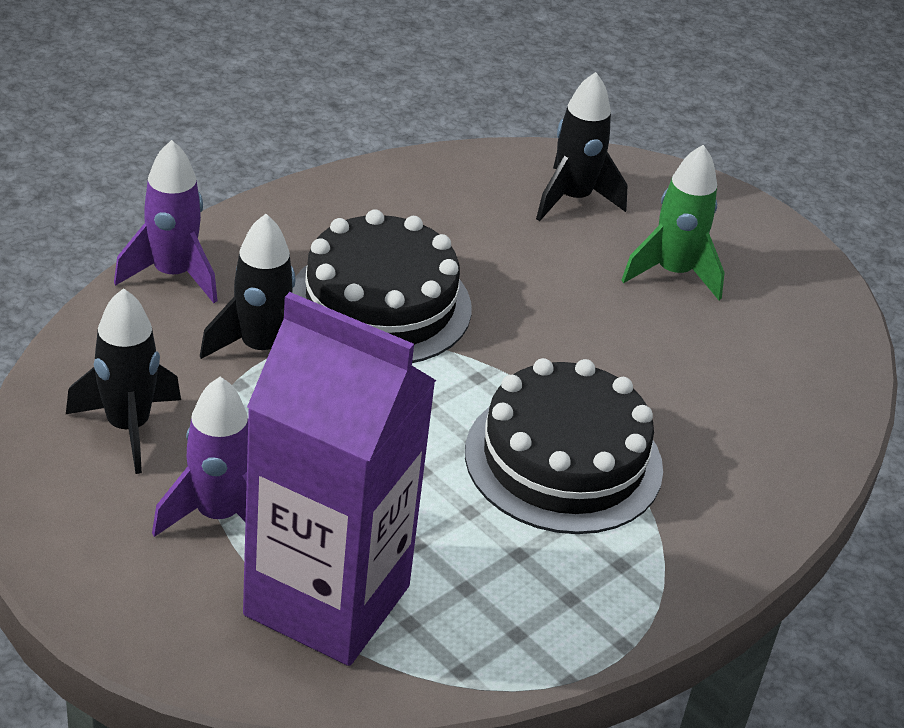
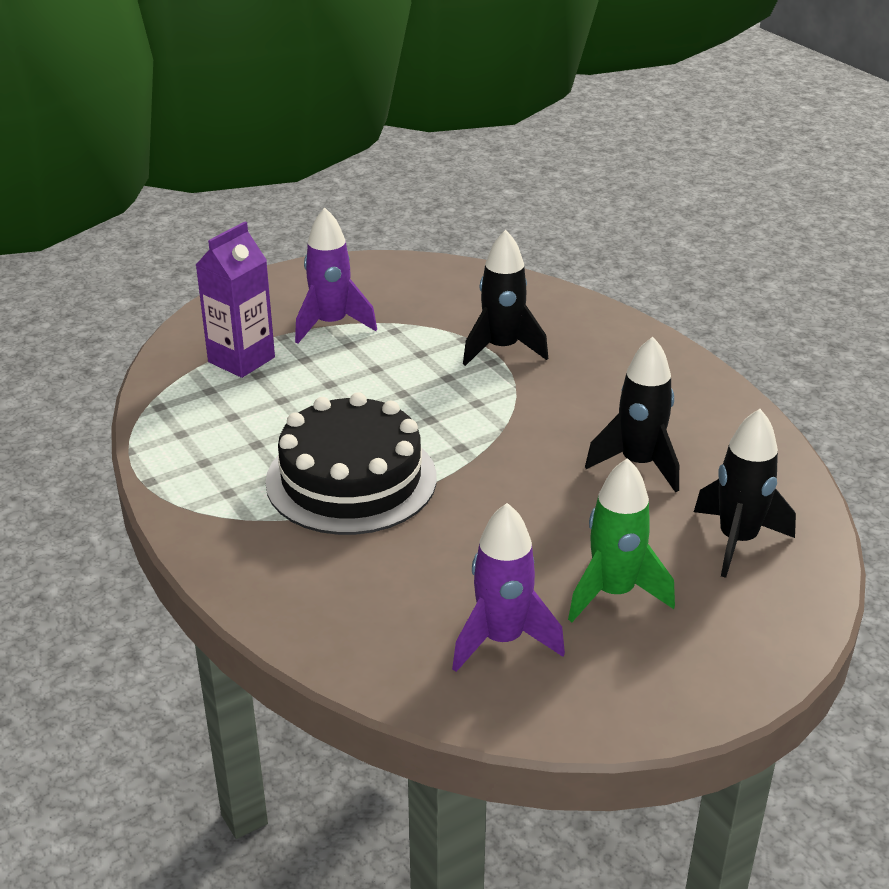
camera: 105 degrees right, 5 degrees down
(128, 427) = (423, 296): black rocket -> black rocket (638, 464)
(173, 275) = (592, 316): purple rocket -> purple rocket (502, 639)
(327, 600) = (241, 360): purple carton -> purple carton, size x0.57
(380, 304) = (558, 406): black cake -> none

